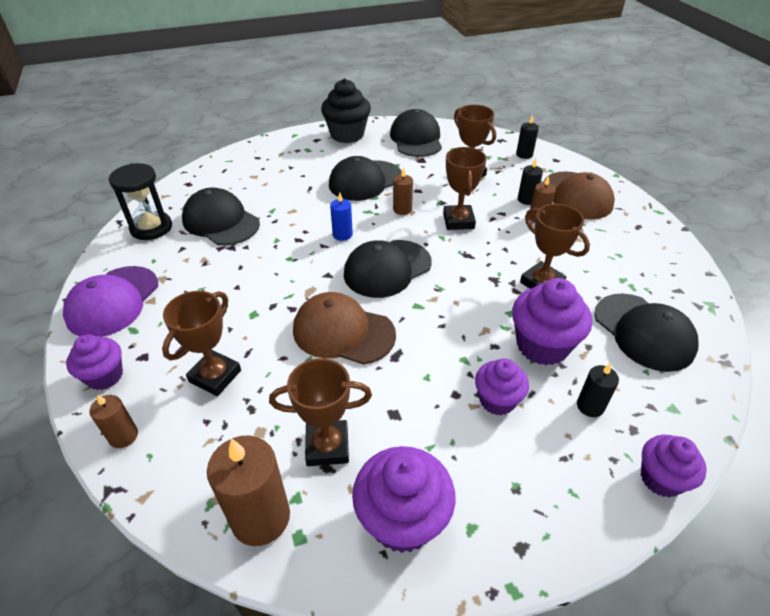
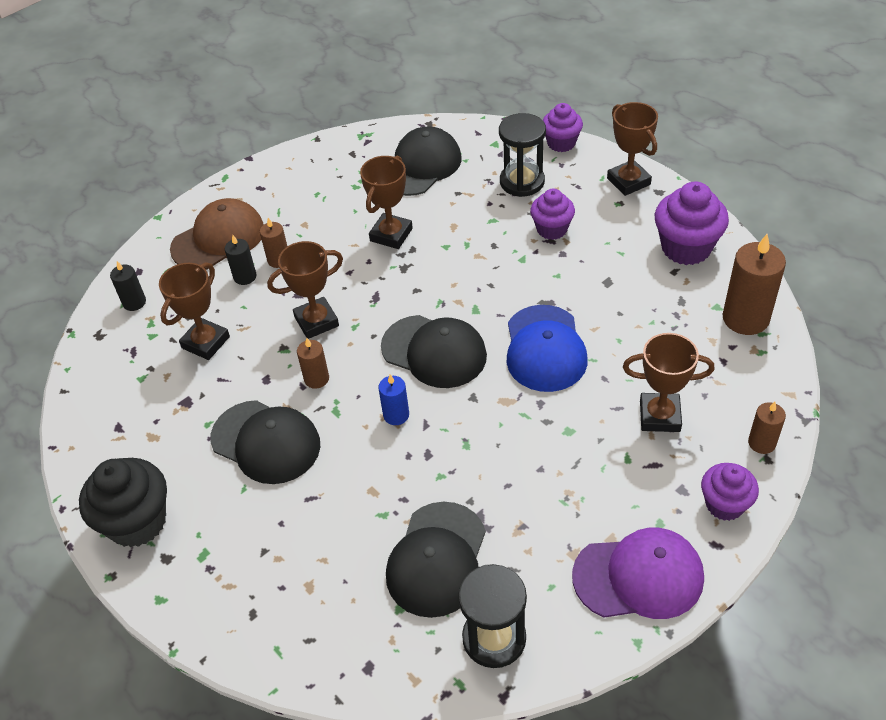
camera: 110 degrees left, 5 degrees up
(327, 446) = (665, 308): brown trophy -> brown trophy (628, 181)
(343, 332) = (545, 349): brown cap -> blue cap
(416, 139) = (124, 429): black cap -> none
(542, 345) = (474, 218): purple cupcake -> none
(590, 406) = (522, 182): black candle -> black hourglass

